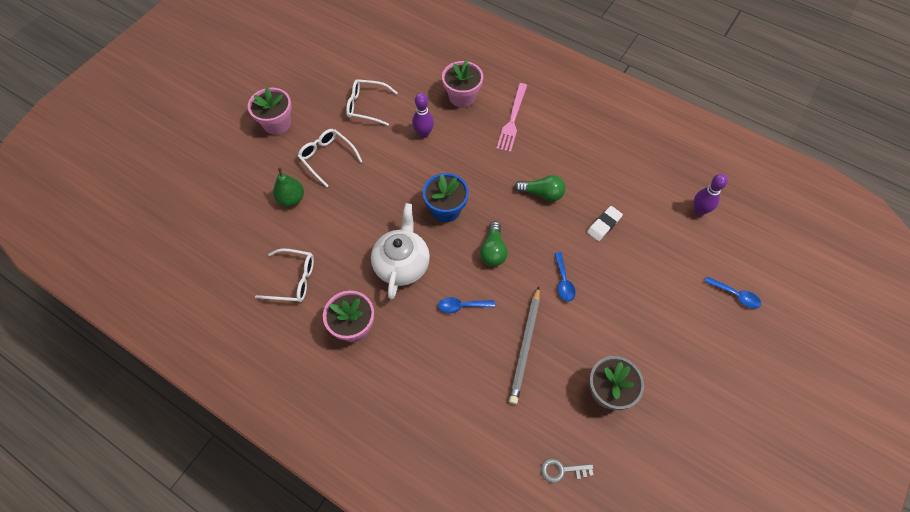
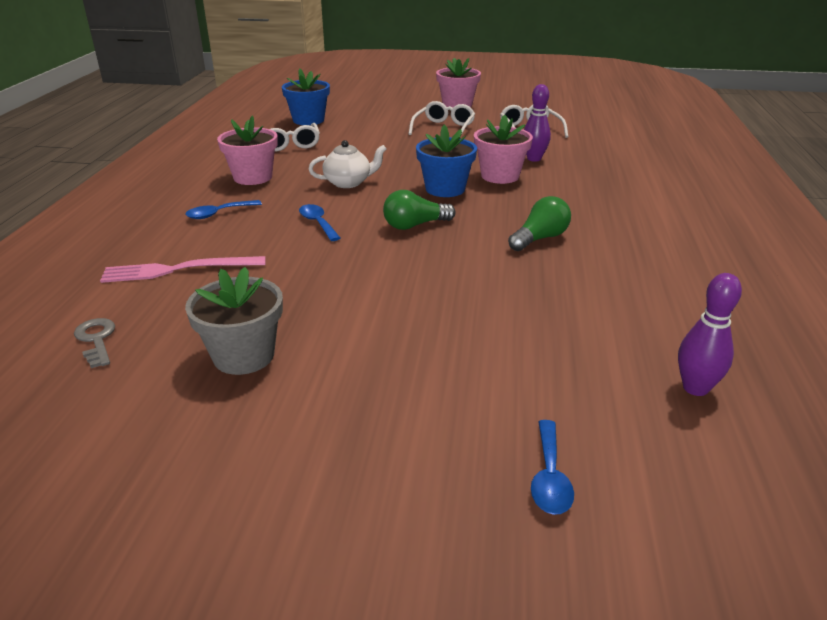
camera: 65 degrees right, 30 degrees down
(239, 247) = (308, 120): none -> blue flower pot
(291, 199) = (379, 126): green pear -> none
(402, 264) = (348, 183): white teapot -> white teapot, size x0.65
(462, 97) = (616, 166): pink flower pot -> pink flower pot (500, 176)
(512, 120) = (629, 198): pink fork -> pink fork (178, 270)
(525, 346) = (285, 274): grey pencil -> none
(542, 193) = (540, 238): green light bulb -> green light bulb turned 120 degrees counterclockwise
(563, 281) = (411, 281): blue spoon -> blue spoon (218, 214)
(604, 225) = (544, 295): white eraser -> none

